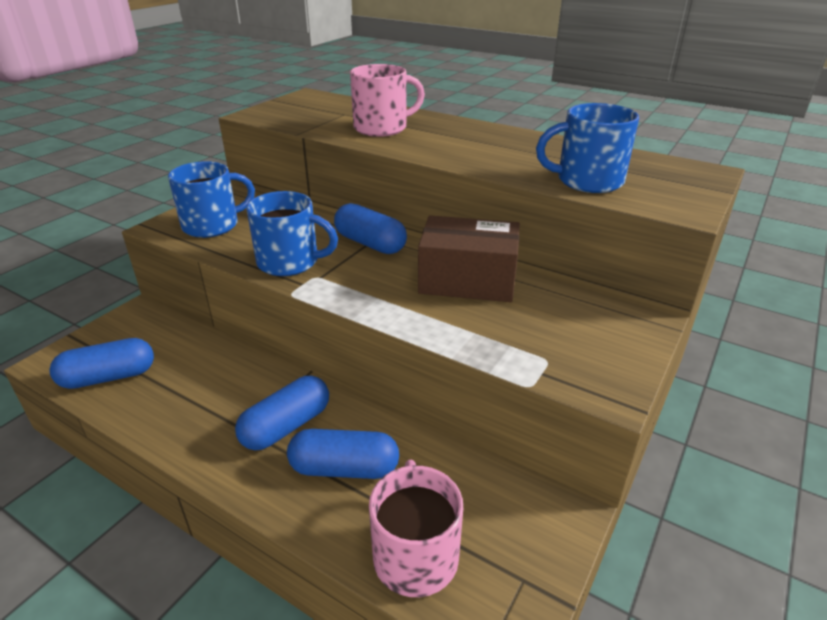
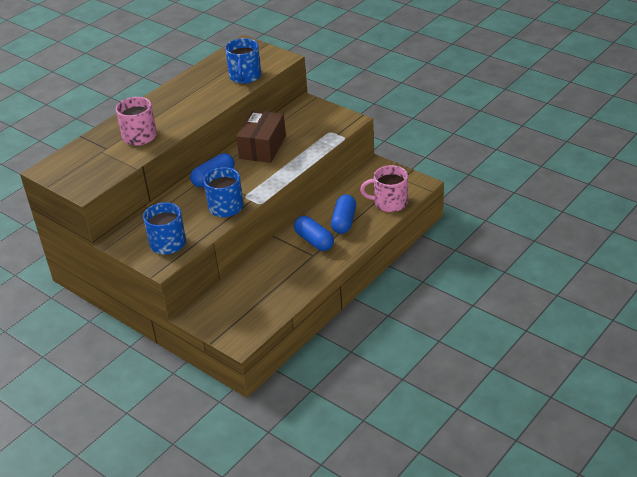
camera: 80 degrees left, 5 degrees up
(108, 377) = (260, 313): blue capsule -> none

